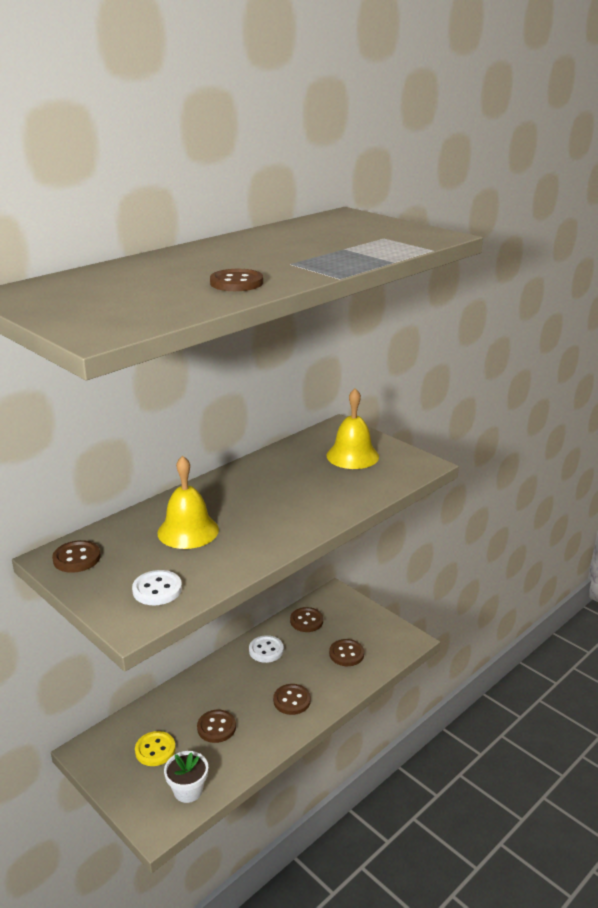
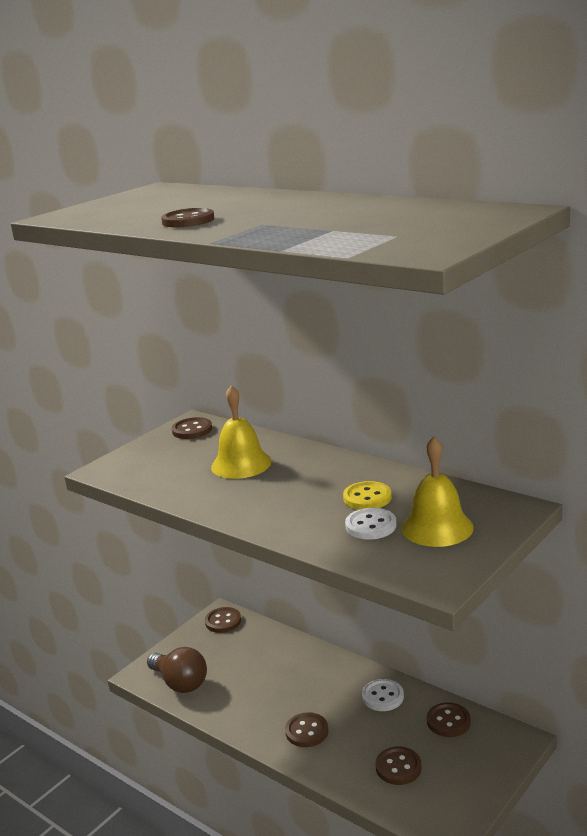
camera: 85 degrees right, 5 degrees down
(155, 750) = (226, 652): yellow button -> yellow button (367, 498)
(157, 589) = (148, 469): white button -> white button (371, 526)
(188, 790) = (180, 683): white flower pot -> brown light bulb
(216, 727) = (258, 684): brown button -> brown button (223, 621)

